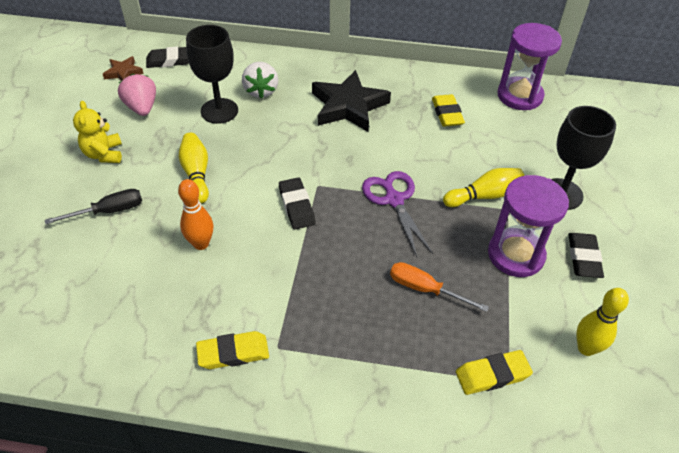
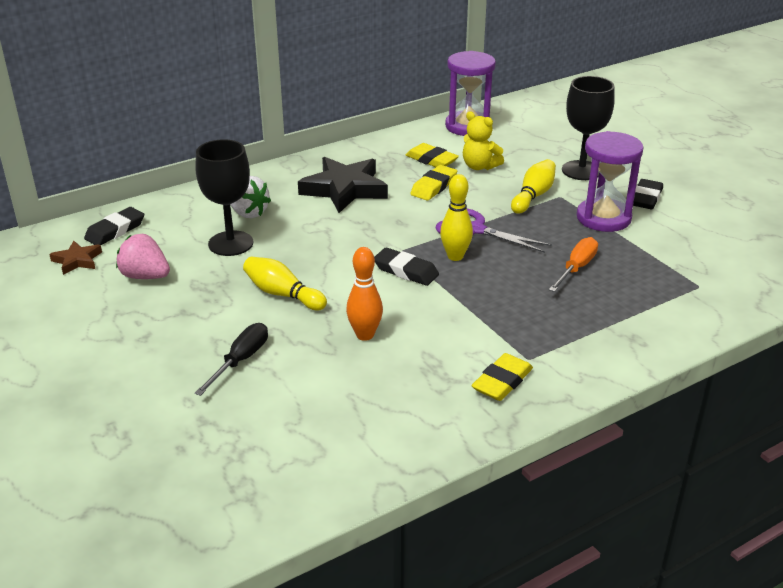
camera: 40 degrees left, 15 degrees down
(104, 154) = (164, 326): yellow teddy bear -> yellow teddy bear (479, 166)
(425, 289) = (576, 268): orange screwdriver -> orange screwdriver turned 135 degrees clockwise
(492, 375) = (685, 288): yellow eraser -> yellow eraser (434, 187)
(583, 258) = (645, 198): black eraser -> black eraser turned 60 degrees clockwise
(586, 348) = (715, 243): yellow bowling pin -> yellow bowling pin (455, 256)

